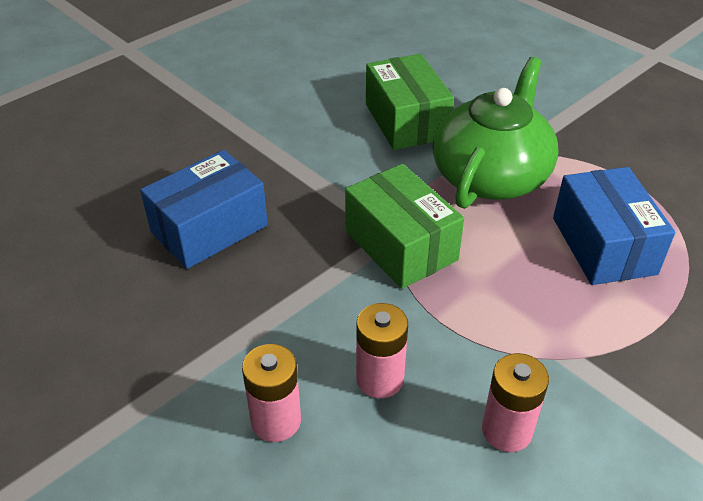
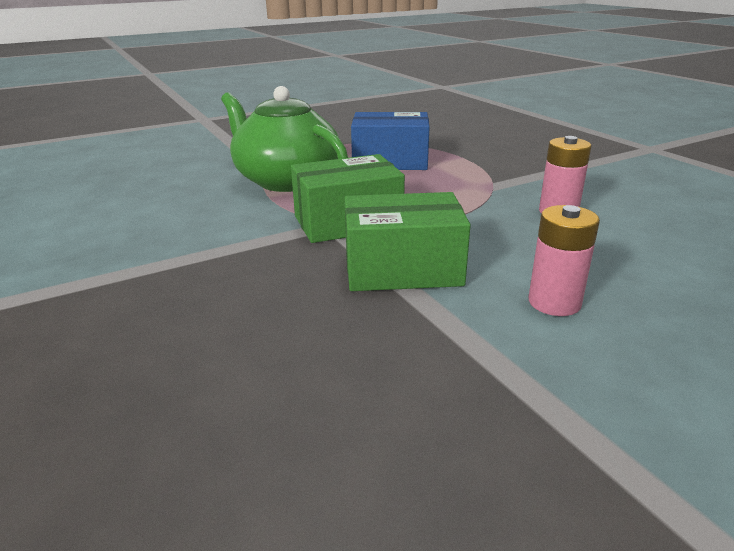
camera: 75 degrees left, 15 degrees down
(209, 228) = (245, 322): blue box -> none
(379, 379) = (506, 249): pink battery -> none
(406, 121) = (175, 199): green box -> green box (402, 269)

